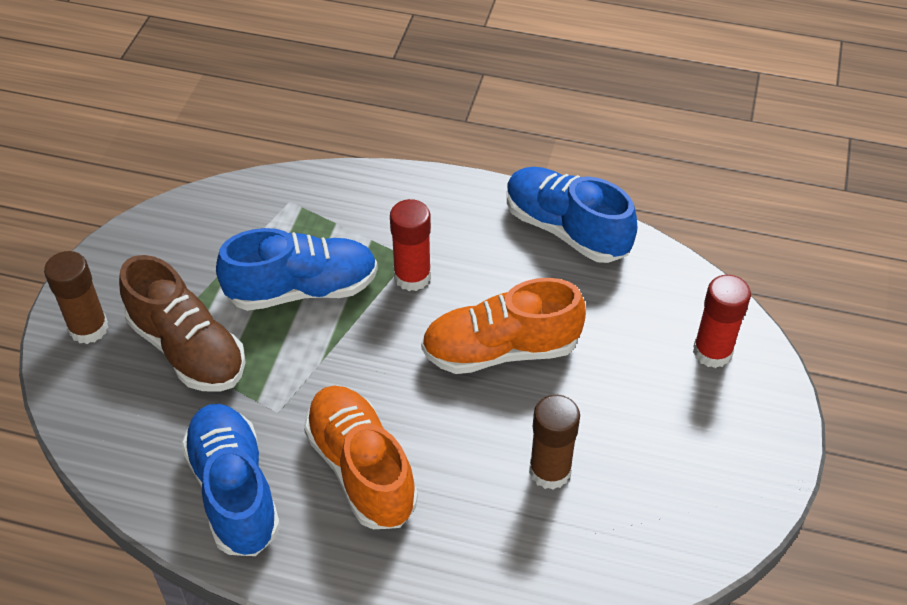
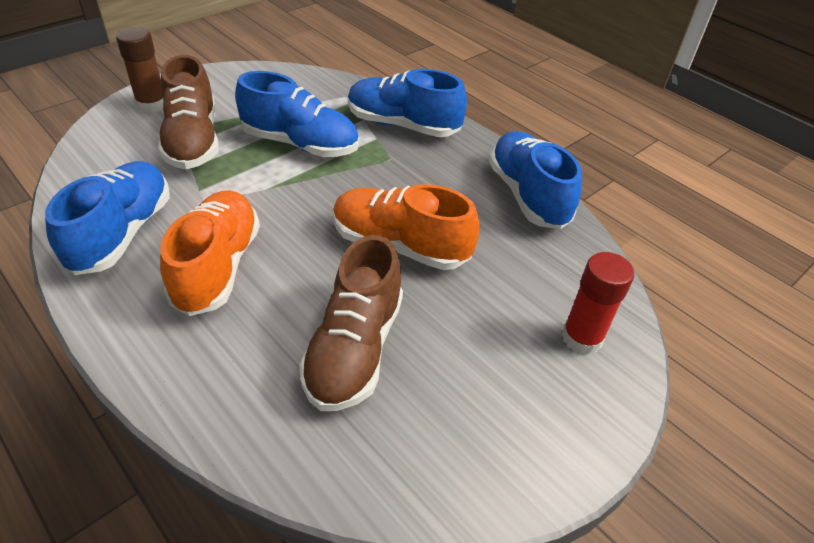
camera: 30 degrees right, 5 degrees down
(382, 208) = (402, 125): none -> blue shoe
(412, 276) = (382, 171): red glue stick -> none
(550, 471) = (354, 349): brown glue stick -> brown shoe

